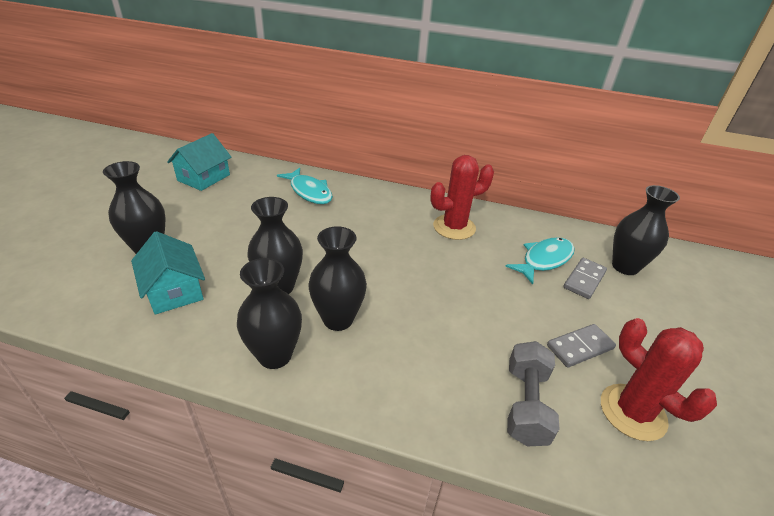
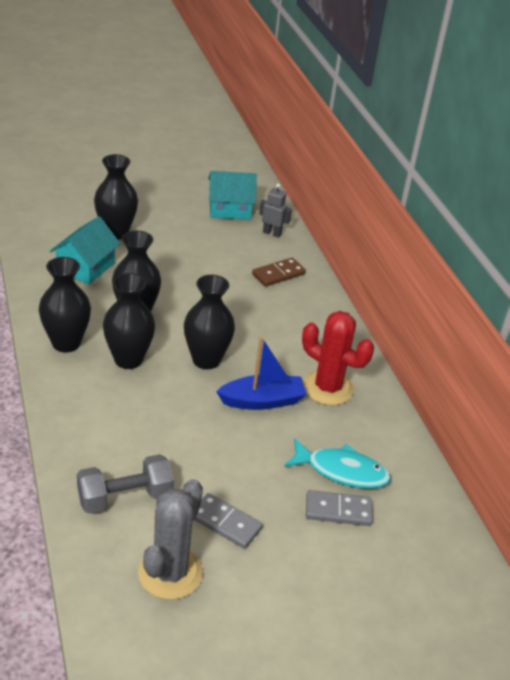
camera: 55 degrees right, 0 degrees up
(258, 173) = (272, 233): none -> grey robot
(309, 192) = (278, 274): turquoise fish -> brown domino
(448, 263) = (262, 401): none -> blue boat
(625, 267) = (400, 544): black vase -> black vase (206, 360)
(632, 412) = (170, 573): red cactus -> grey cactus

